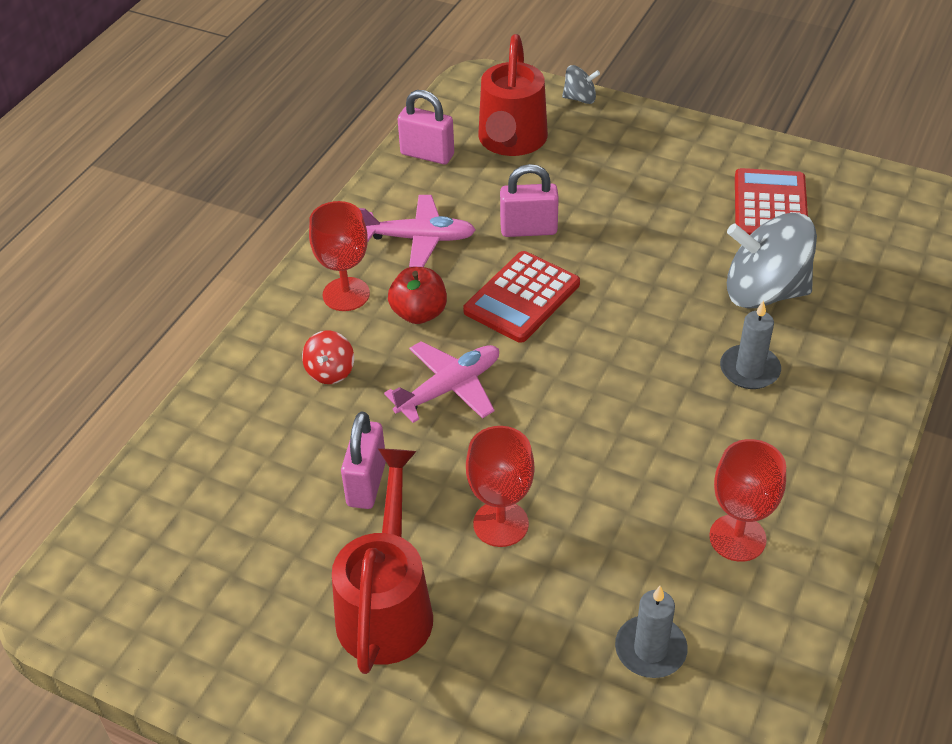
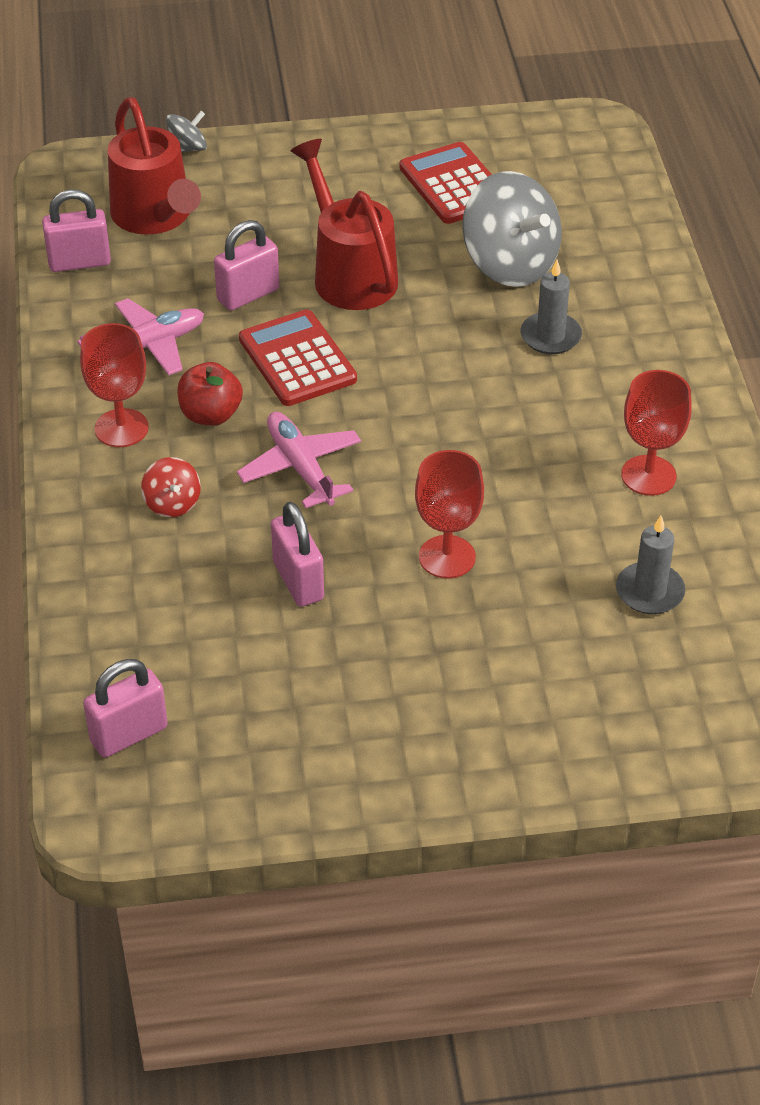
camera: 35 degrees left, 0 degrees up
(136, 545) = (129, 734): none -> pink padlock
(387, 605) = (407, 666): red watering can -> red watering can (349, 273)
(449, 388) = (300, 467): pink plane -> pink plane turned 45 degrees counterclockwise
(522, 298) = (297, 359): red calculator -> red calculator turned 150 degrees clockwise
(764, 292) = (510, 264): grey spinning top -> grey spinning top turned 105 degrees counterclockwise

